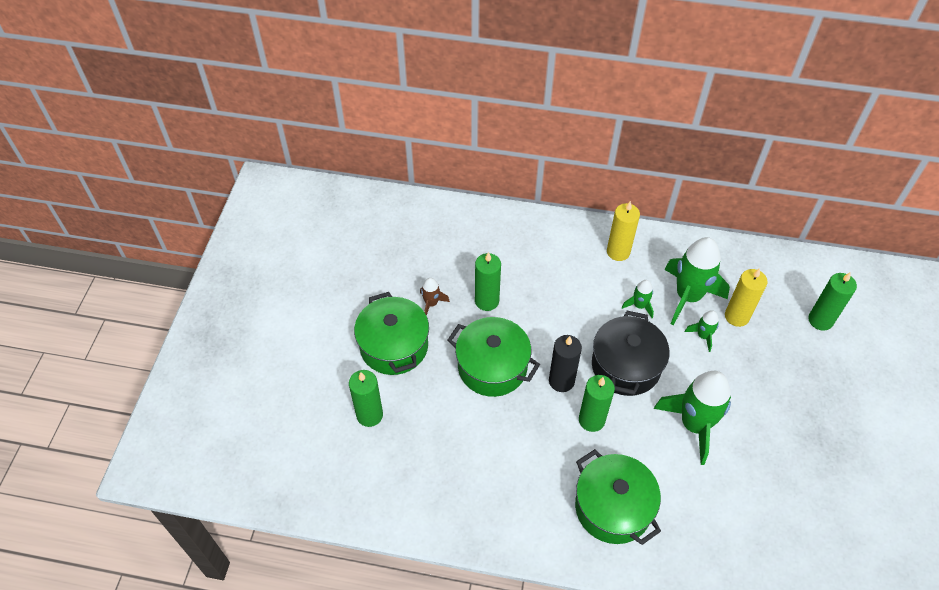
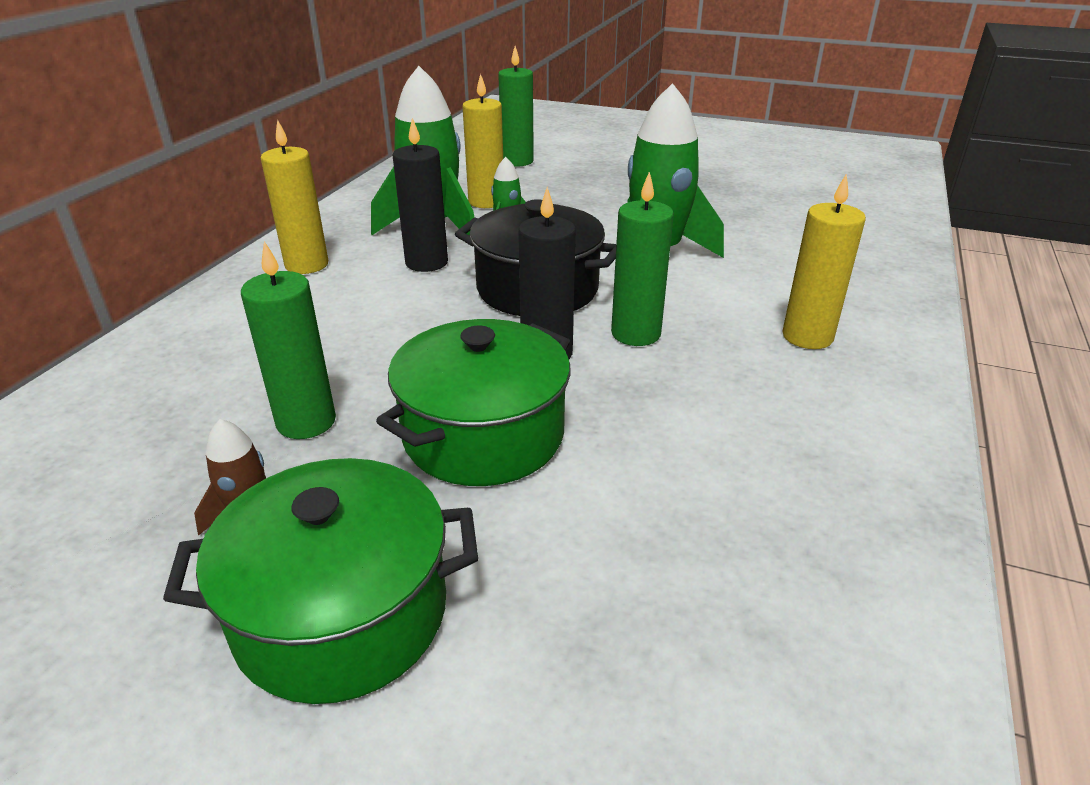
camera: 80 degrees left, 20 degrees down
(369, 415) = (562, 704): green candle -> none
(613, 507) = (807, 336): green pot -> yellow candle
(639, 306) = (426, 263): green rocket -> black candle

